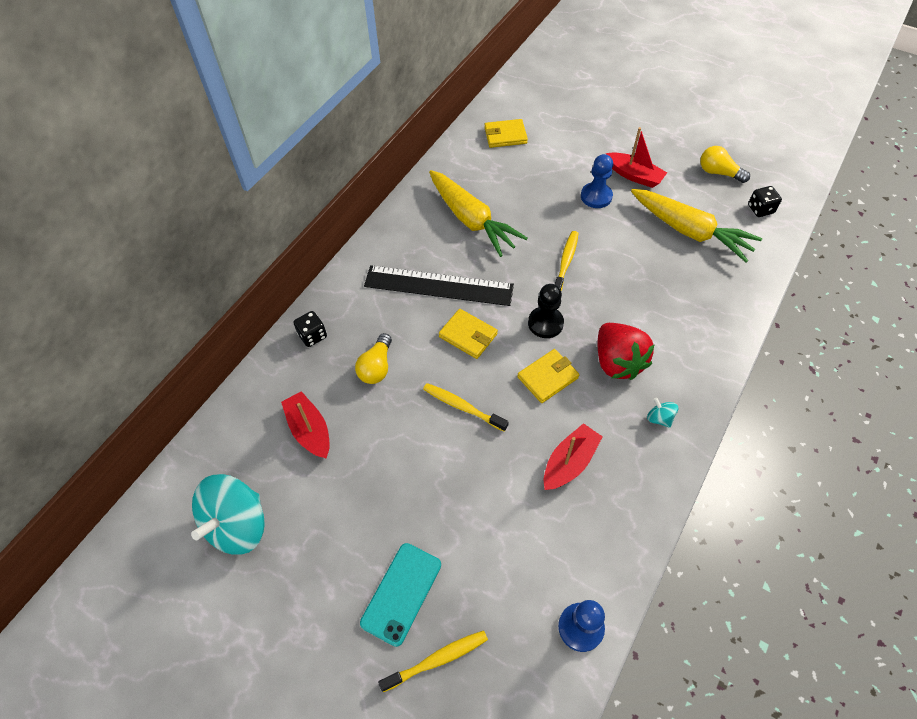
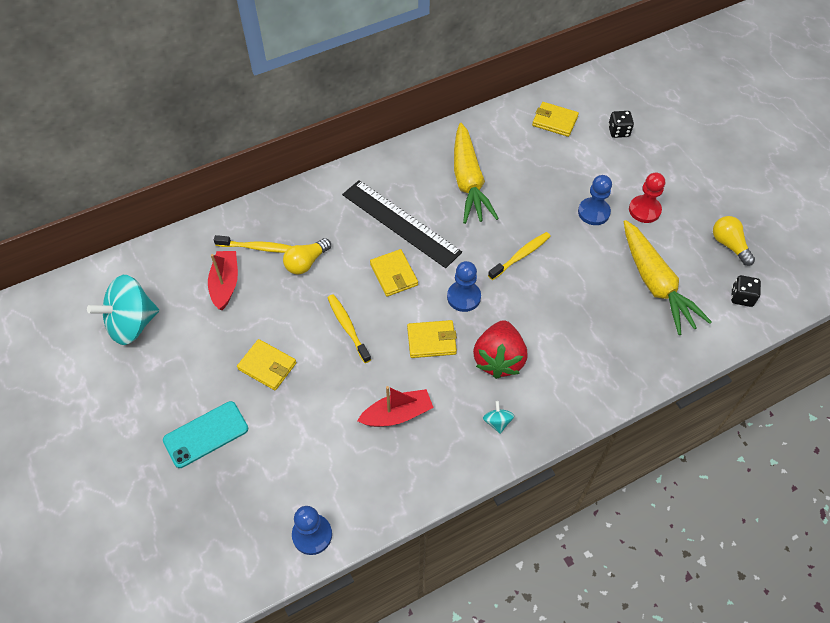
camera: 30 degrees right, 0 degrees up
(312, 336) = (277, 214): black dice -> black dice (618, 131)
(413, 488) = (267, 366): none -> yellow wallet
(437, 659) = (197, 493): yellow toothbrush -> yellow toothbrush (257, 248)
(545, 323) = (463, 297): black pawn -> blue pawn
(634, 175) = (644, 210): red boat -> red pawn

